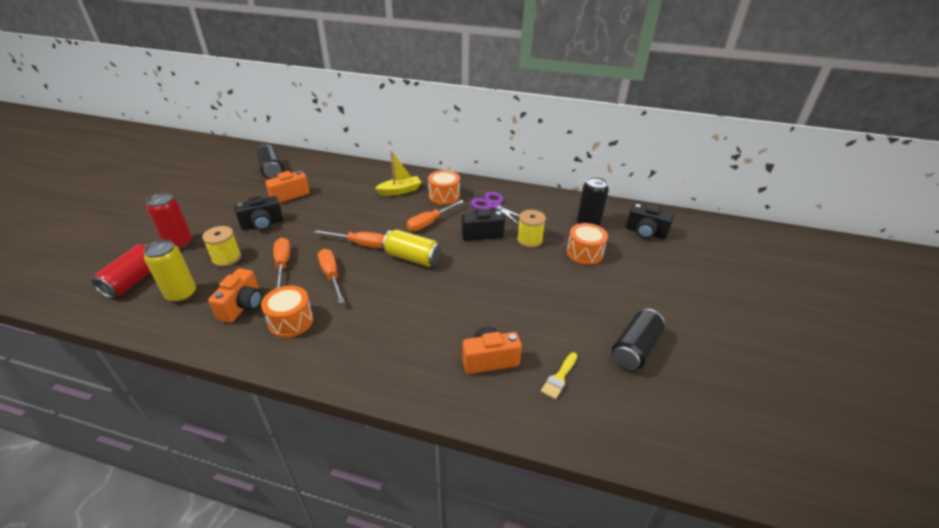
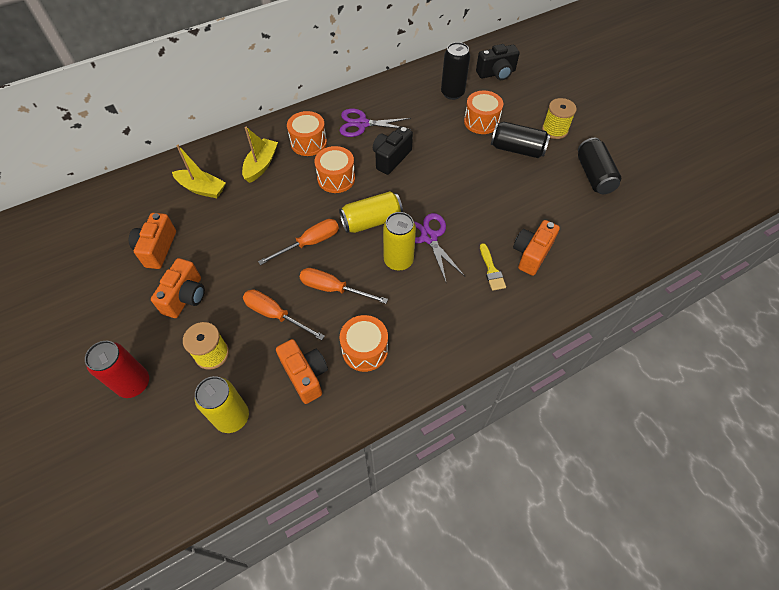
camera: 45 degrees left, 20 degrees up
(134, 280) = (158, 450): red can -> none
(262, 224) = (186, 297): black camera -> orange camera
(272, 171) = (85, 237): black can -> black can (517, 149)
(353, 183) = (202, 189): none -> yellow boat
(392, 290) = (398, 260): none -> yellow can
(429, 223) = (336, 178): orange screwdriver -> orange drum
(433, 293) = (429, 237): none -> purple scissors
(529, 240) = (432, 138): yellow spool -> yellow spool (554, 130)
(559, 378) = (581, 230): yellow brush -> yellow brush (491, 270)

